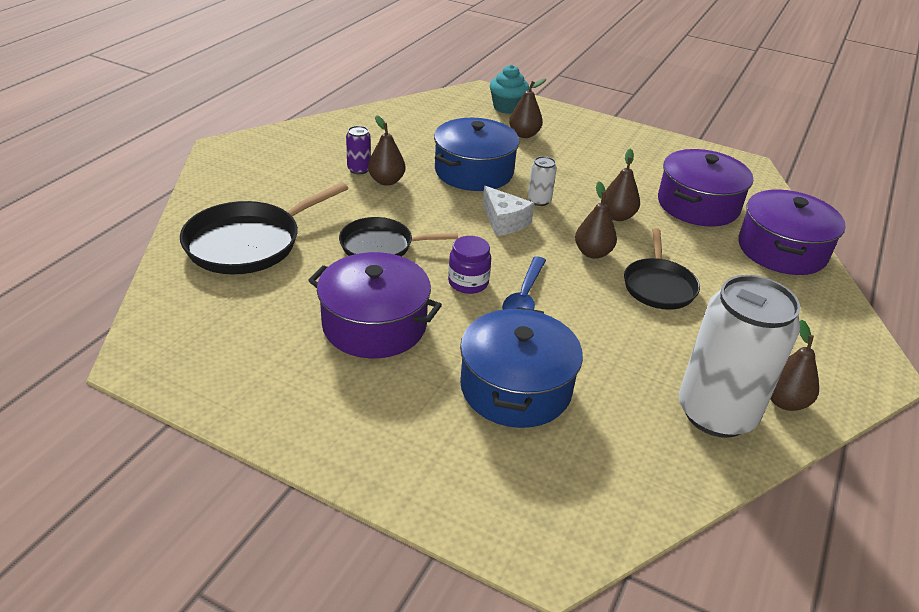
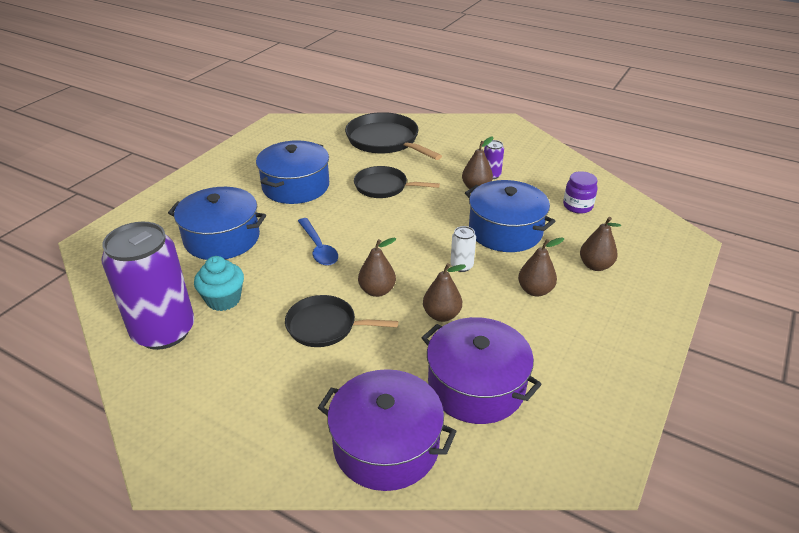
camera: 95 degrees right, 0 degrees up
(374, 325) = (295, 186): purple pot -> blue pot
(380, 246) = (383, 187): black pan -> black pan turned 75 degrees counterclockwise
(468, 283) = (337, 223): purple jar -> purple jar (577, 206)
(504, 221) = (423, 244): white cheese -> none
(507, 107) = (656, 257): turquoise cupcake -> turquoise cupcake (223, 299)
(524, 296) = (318, 248): blue spoon -> blue spoon turned 135 degrees counterclockwise
(716, 413) = (164, 331): white can -> purple can
(784, 401) = (160, 377): brown pear -> brown pear (535, 290)

